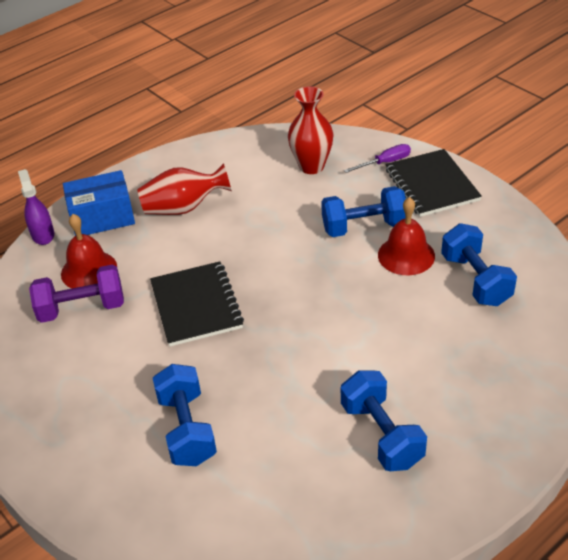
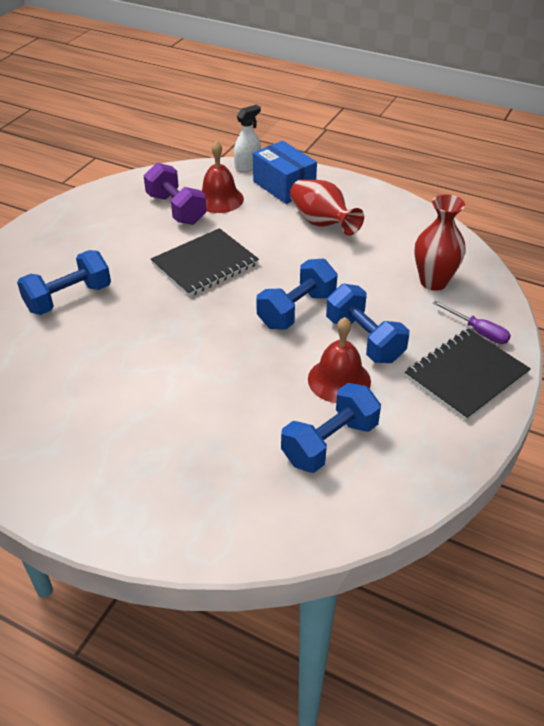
camera: 65 degrees right, 0 degrees up
(43, 234) = (247, 166): purple spray bottle -> white spray bottle
(381, 434) = (92, 415): blue dumbbell -> blue dumbbell (296, 310)

